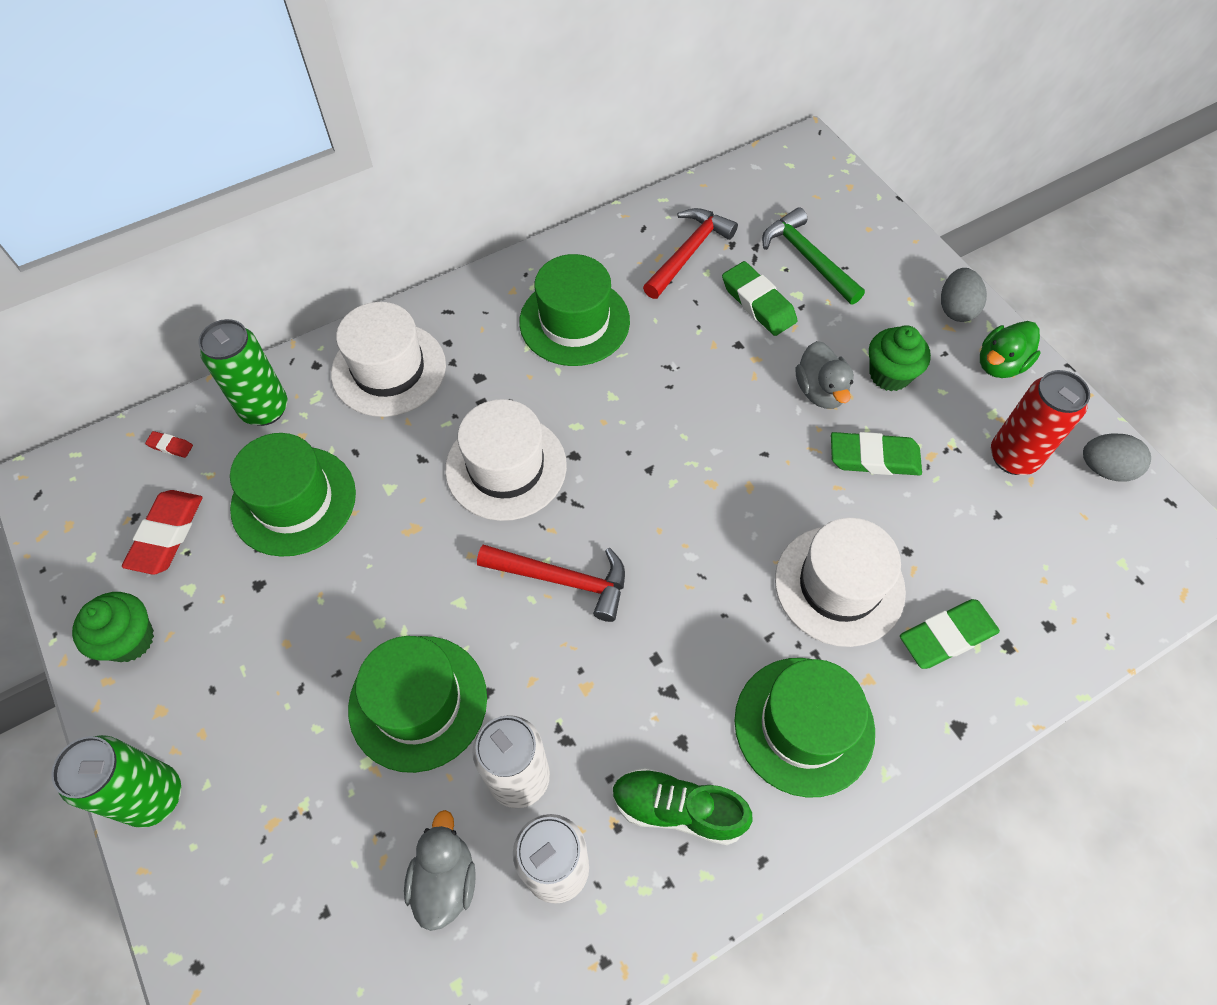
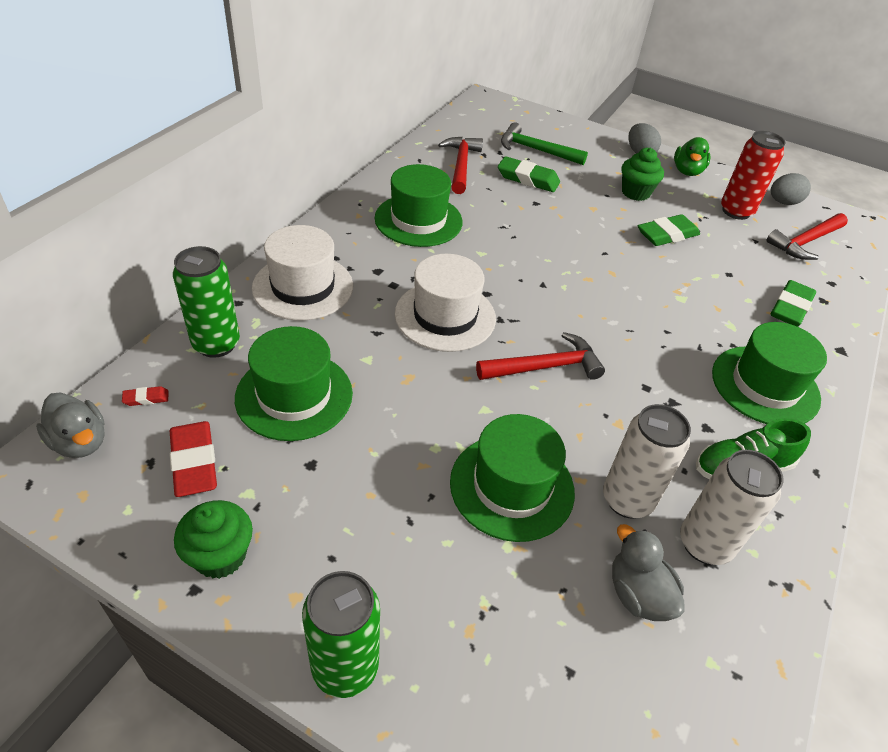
camera: 35 degrees left, 15 degrees down
(820, 391) = (606, 212): grey duck -> grey duck (80, 442)
(839, 585) = (711, 304): white hat -> none
(1074, 546) = (805, 242): none -> red hammer

